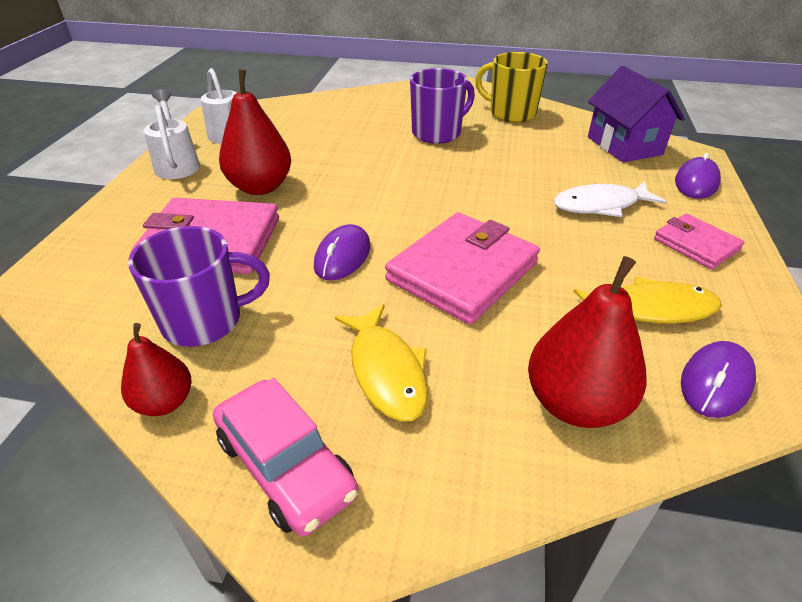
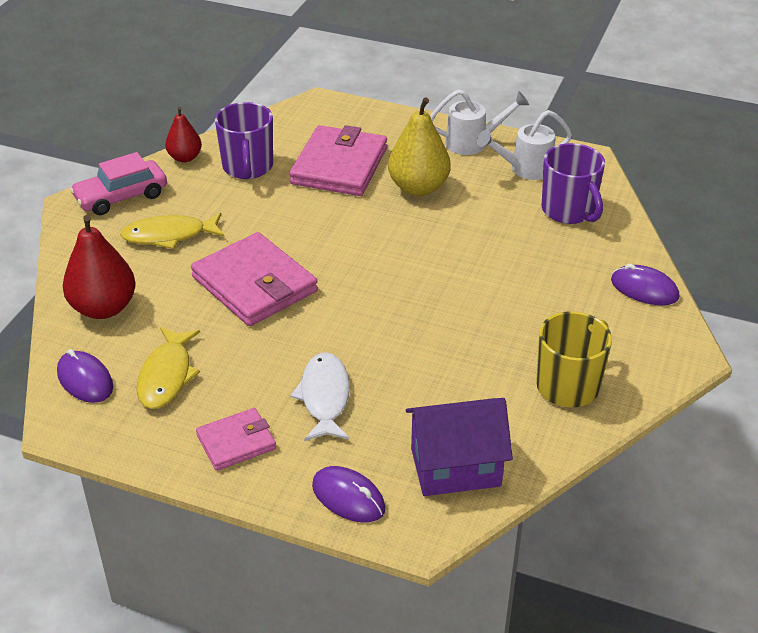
camera: 100 degrees right, 0 degrees up
(260, 187) = (418, 187): red pear -> yellow pear
(342, 256) = (297, 226): purple mouse -> purple mouse (644, 289)
(438, 133) = (516, 310): purple mug -> purple mug (569, 211)

